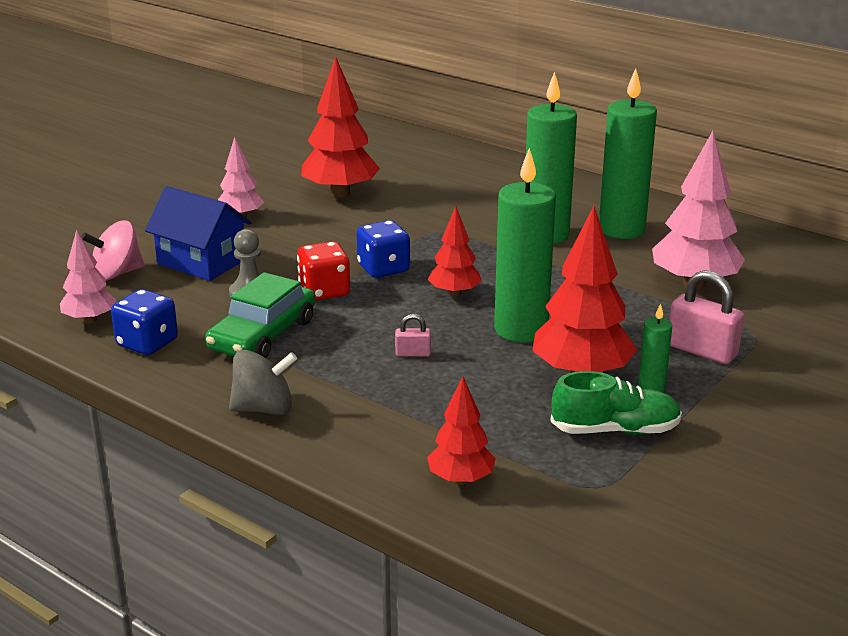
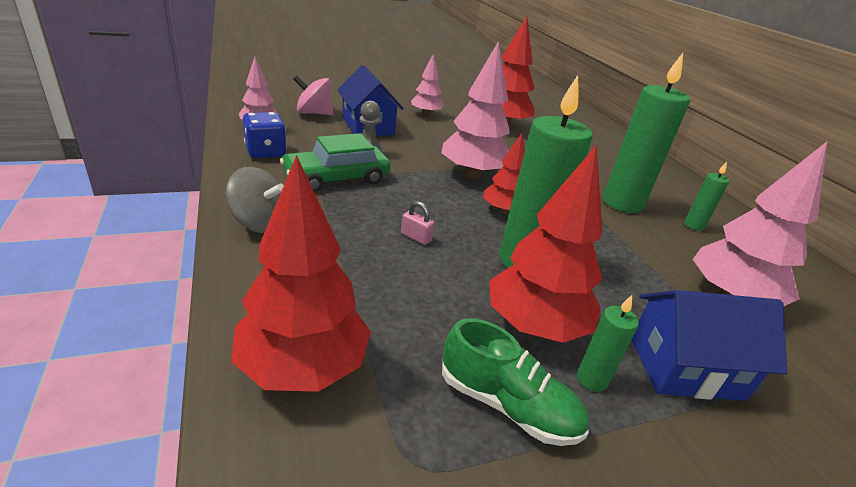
camera: 30 degrees right, 5 degrees up
(324, 291) = (414, 170): red dice -> none
(383, 269) = (472, 174): blue dice -> pink tree
(461, 479) = (303, 367): red tree -> red tree, size x1.72
(621, 230) = (694, 225): green candle -> green candle, size x0.46
(702, 351) = (685, 368): pink padlock -> blue house

